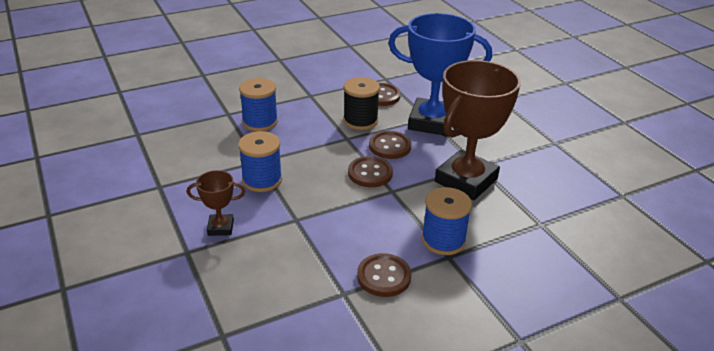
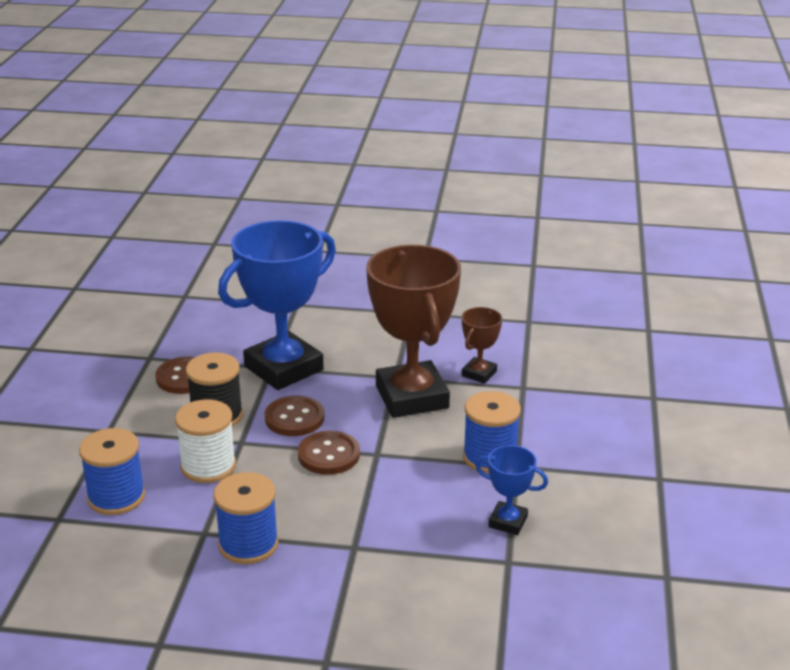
camera: 55 degrees left, 5 degrees down
(220, 228) = (308, 615): brown trophy -> brown trophy (479, 374)
(314, 137) = (208, 466): none -> white spool
(384, 276) = (508, 522): brown button -> blue trophy

